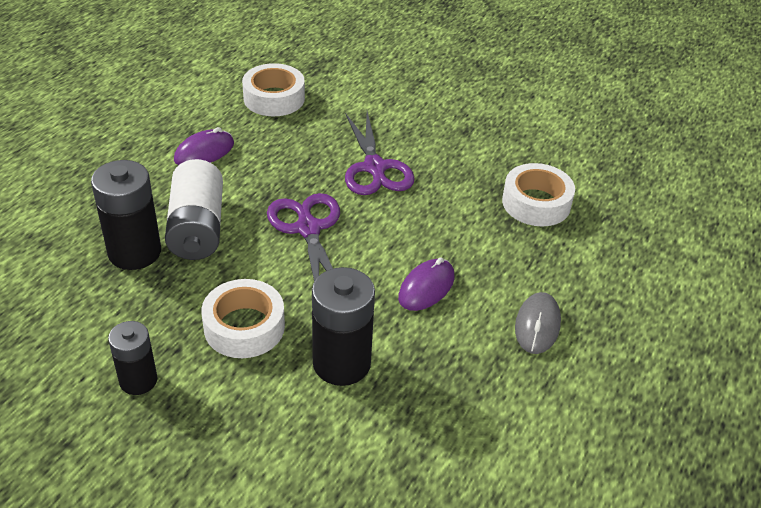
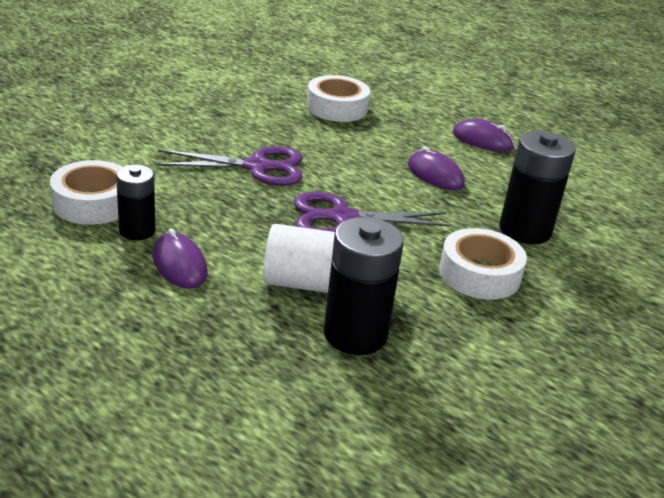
camera: 80 degrees left, 10 degrees down
(138, 380) = (553, 347): black battery -> black battery (137, 231)
(537, 325) = (482, 140): grey mouse -> purple mouse

